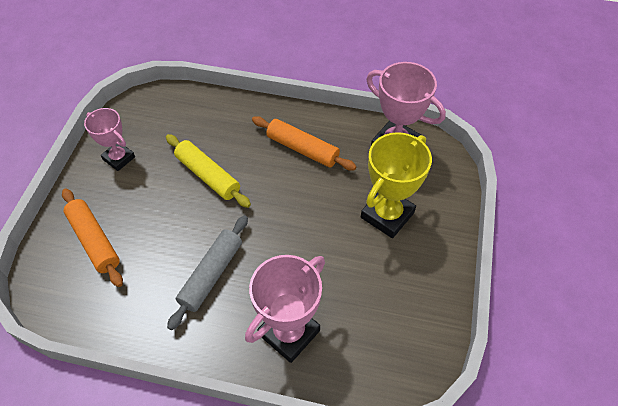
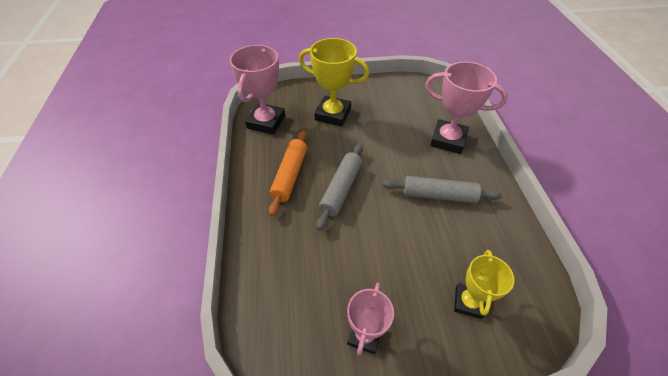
camera: 110 degrees left, 5 degrees down
(94, 240) = (468, 302): orange rolling pin -> yellow trophy
(208, 175) = (348, 235): yellow rolling pin -> none
(264, 186) = (341, 189): none -> grey rolling pin

